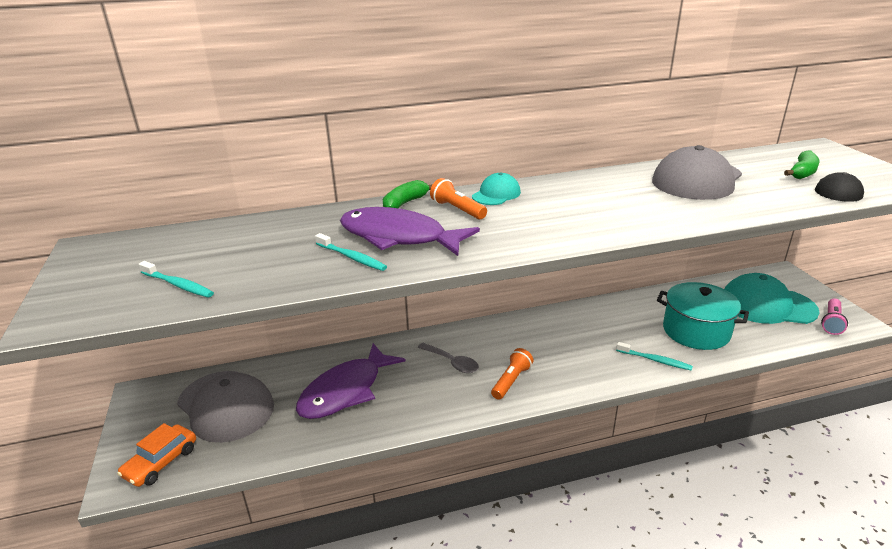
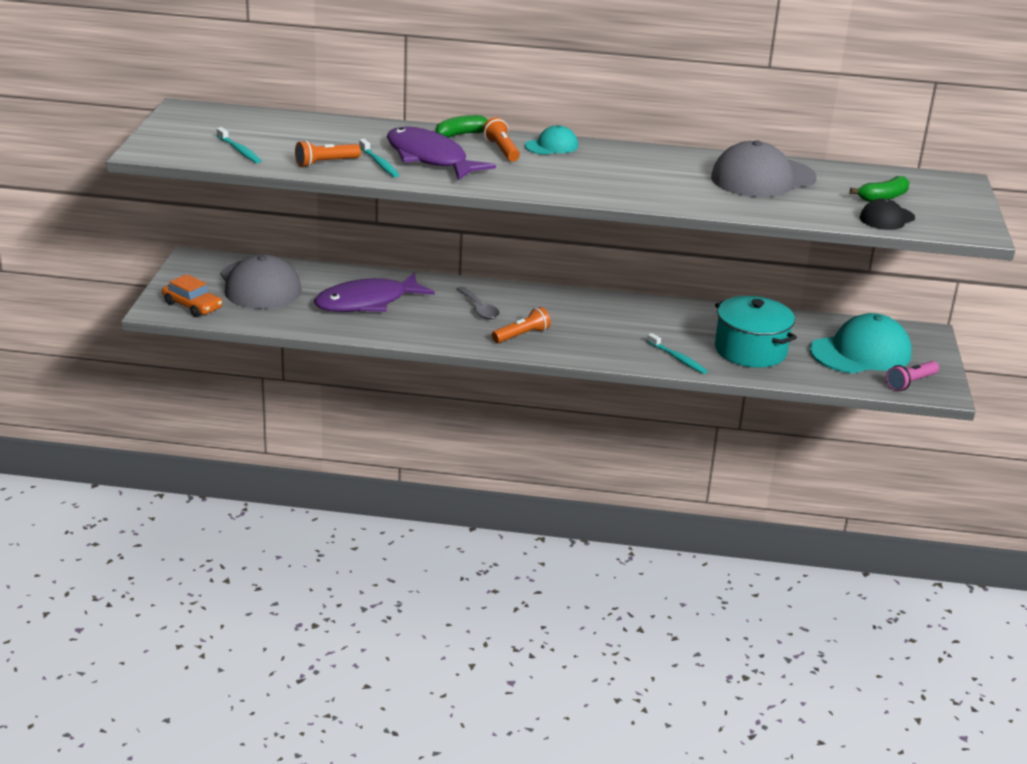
camera: 20 degrees right, 0 degrees up
(161, 462) = (192, 306): orange car -> orange car turned 105 degrees counterclockwise
(292, 273) = (326, 163): none -> orange flashlight
(767, 305) = (861, 352): turquoise cap -> turquoise cap turned 120 degrees clockwise

